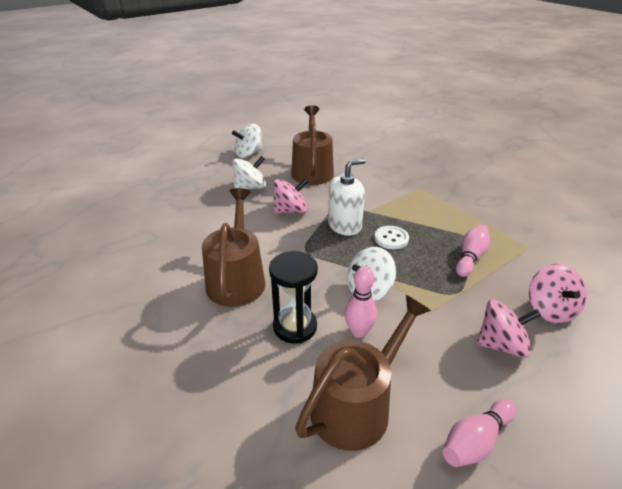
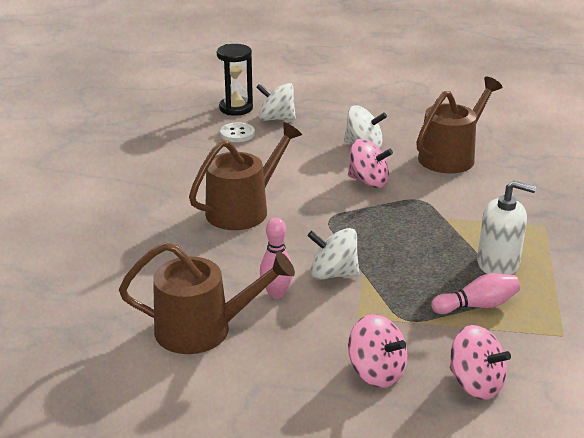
camera: 45 degrees right, 5 degrees down
(249, 154) = (412, 113): white spinning top -> white spinning top (276, 118)
(295, 327) = (236, 263): black hourglass -> black hourglass (236, 108)
(345, 225) = (398, 217): white soap dispenser -> white soap dispenser (498, 263)
(391, 239) = (424, 250): white button -> white button (237, 134)
(475, 441) = (246, 399): pink bowling pin -> none
(550, 309) = (475, 383): pink spinning top -> pink spinning top turned 90 degrees counterclockwise

